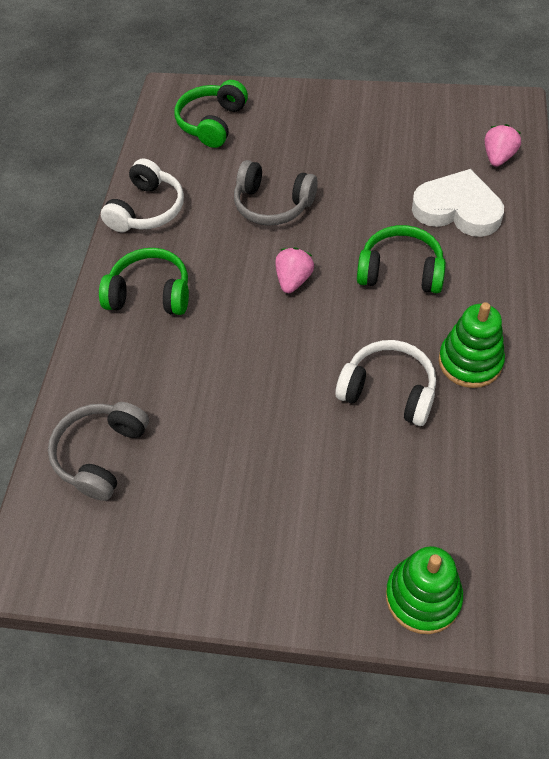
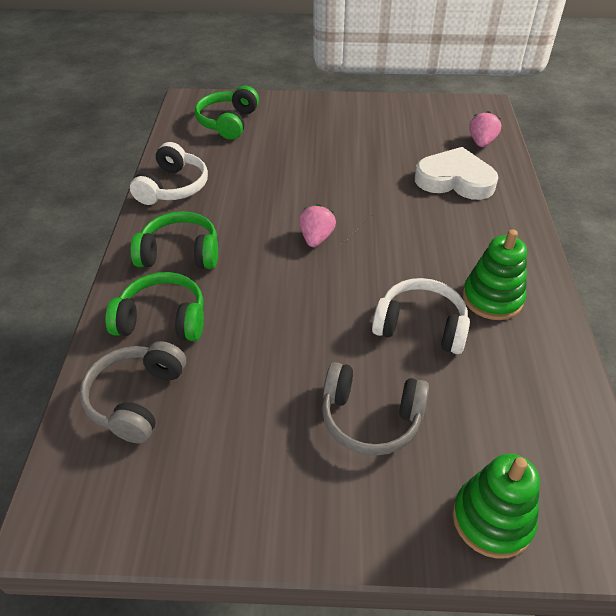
camera: 10 degrees left, 10 degrees down
(273, 205) = (289, 180): grey headphones -> grey headphones (370, 418)
(400, 271) = (414, 228): green headphones -> green headphones (162, 319)

